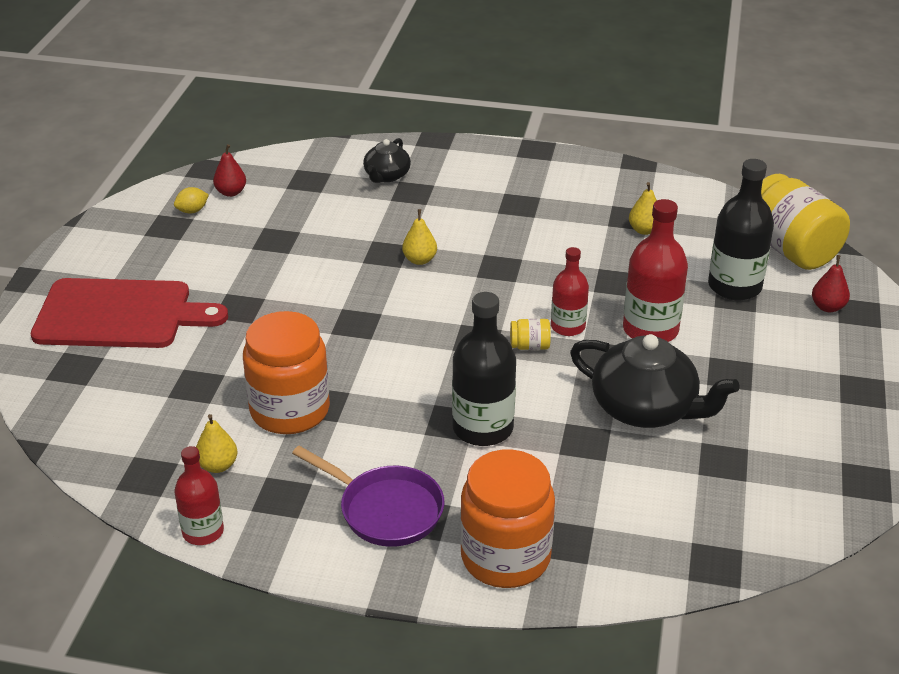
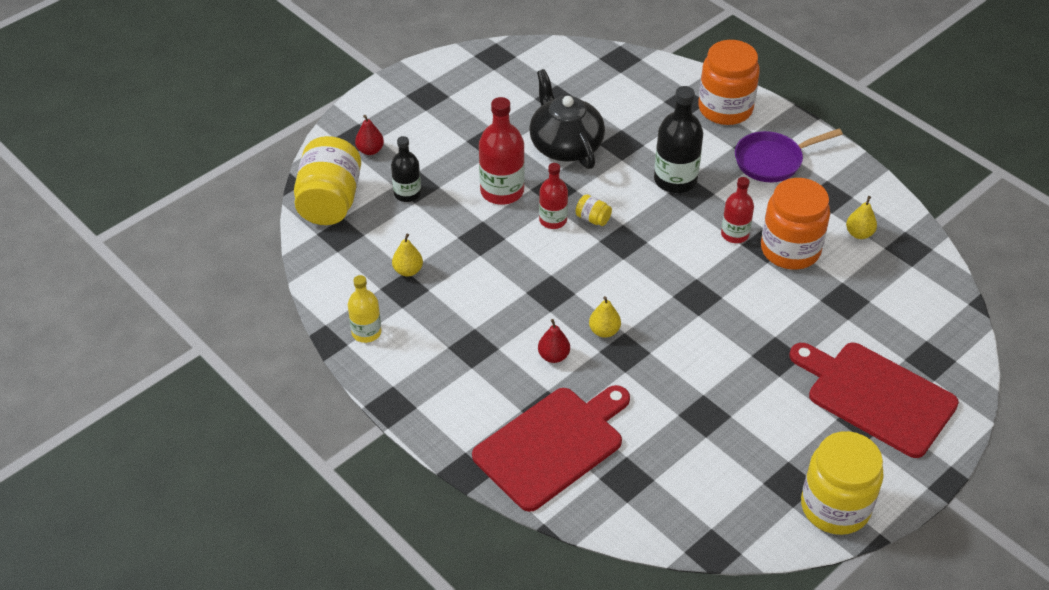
camera: 145 degrees left, 10 degrees up
(121, 227) = (835, 507): none -> yellow jar
(192, 211) = (759, 494): yellow lemon -> none
(203, 532) = (888, 197): red bottle -> red bottle (734, 234)
(231, 192) = (709, 501): red pear -> red pear (553, 356)
(385, 510) = (772, 161): purple pan -> purple pan turned 90 degrees counterclockwise
(386, 176) = (552, 445): black teapot -> red cutting board
(616, 179) = (366, 332): none -> yellow bottle
(734, 286) = (407, 193): black bottle -> black bottle, size x0.62

